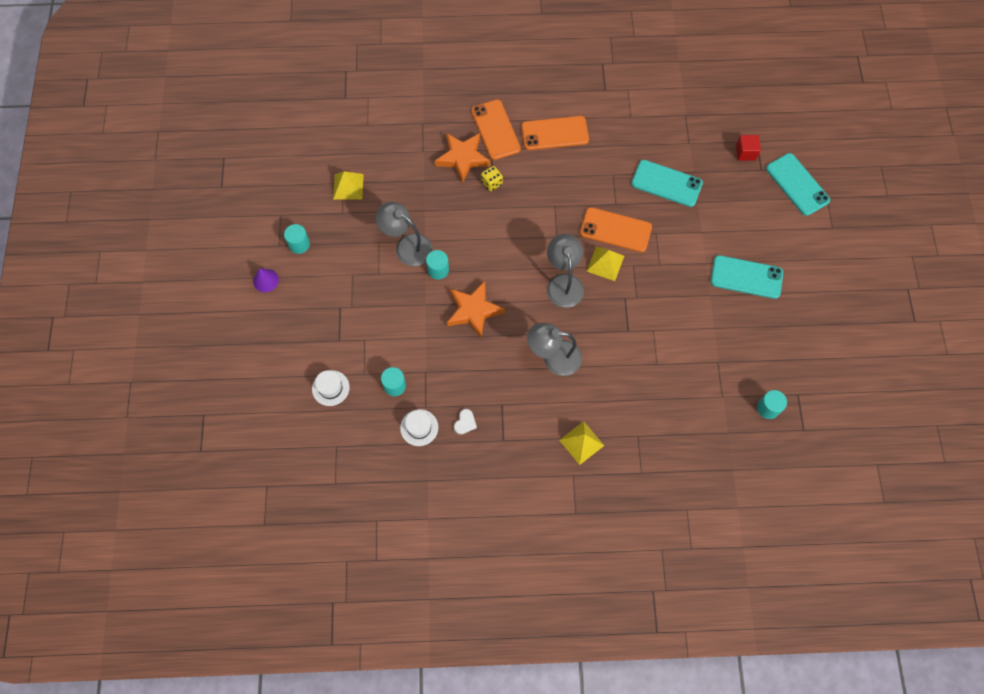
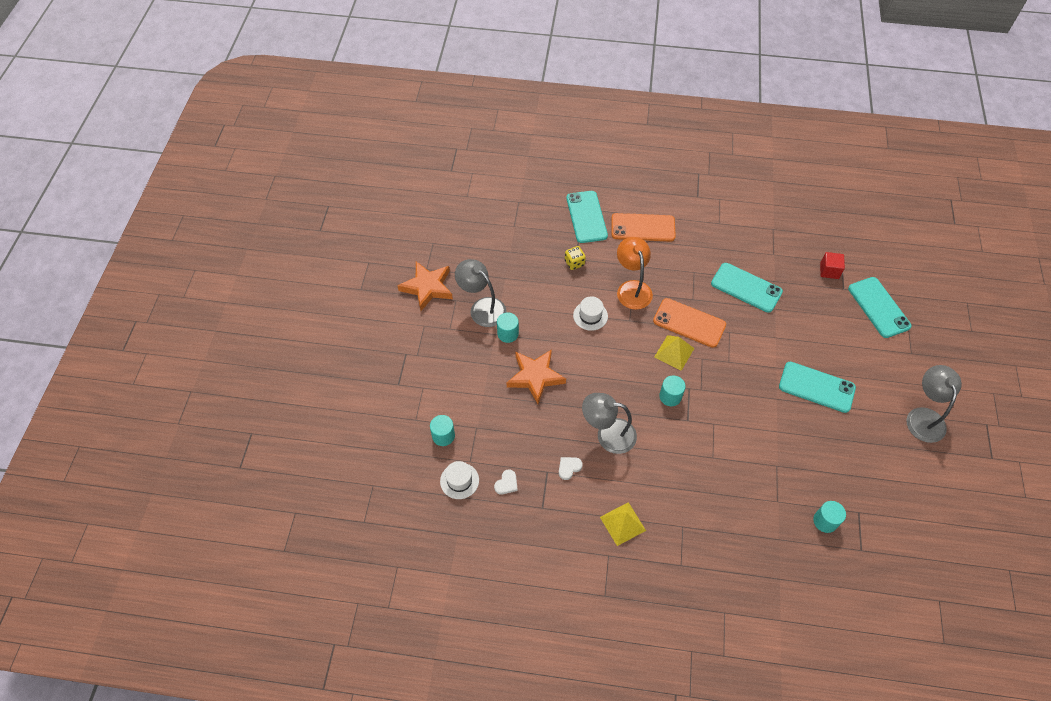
camera: 10 degrees right, 10 degrees down
(266, 280) = (341, 318): purple cone -> none
(299, 244) = (380, 291): turquoise cylinder -> turquoise cylinder (670, 396)
(330, 388) = (380, 428): white hat -> white hat (590, 316)
(348, 186) = (437, 246): yellow pyramid -> none
(462, 158) = (550, 237): orange star -> orange star (427, 287)
(495, 130) = (586, 217): orange phone -> turquoise phone
(522, 397) = (569, 468): none -> white heart
(554, 201) = (632, 288): none -> orange lamp
(563, 283) = (629, 364): grey lamp -> grey lamp (924, 417)

